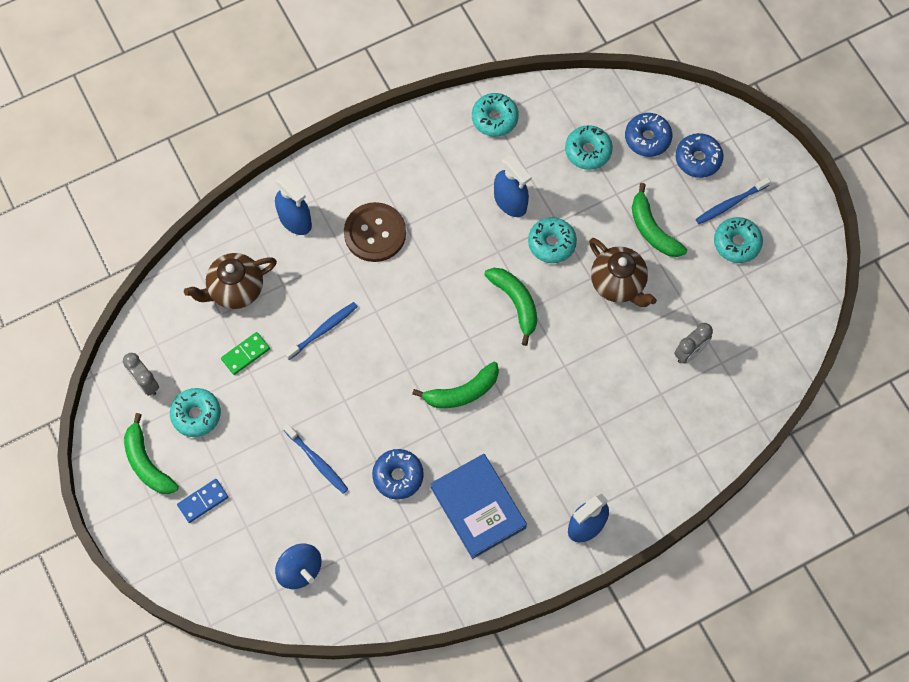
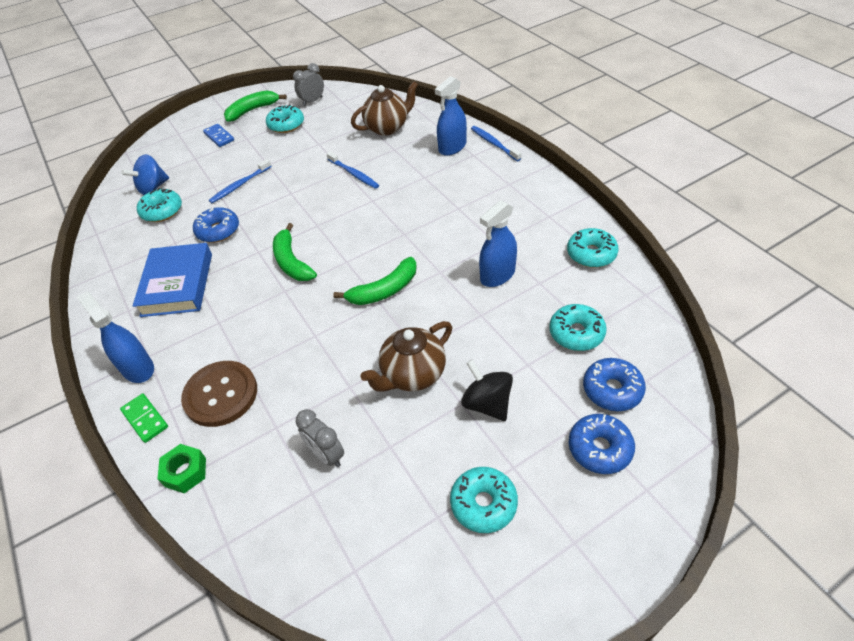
camera: 90 degrees right, 20 degrees down
(235, 289) = (387, 128): brown teapot -> brown teapot turned 90 degrees clockwise
(245, 354) = (333, 139): green domino -> green domino (145, 419)
(375, 233) = (447, 191): brown button -> brown button (221, 395)
(478, 508) = (177, 284): blue book -> blue book turned 60 degrees counterclockwise
(551, 243) = (455, 312): turquoise donut -> turquoise donut (162, 211)
(652, 230) = (487, 403): green banana -> black spinning top
(698, 462) = (185, 472): none -> green nut
(730, 204) = (542, 492): blue toothbrush -> blue toothbrush (494, 143)

